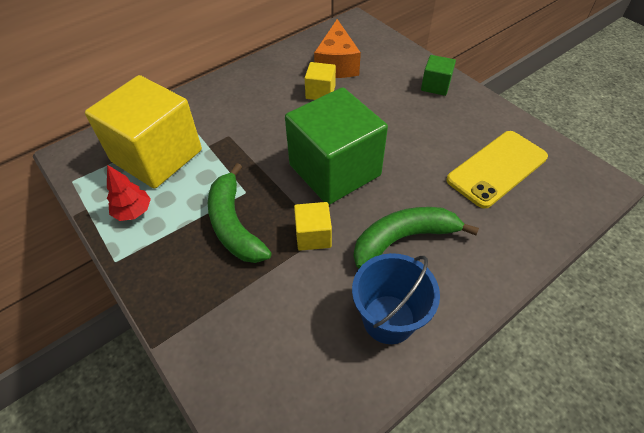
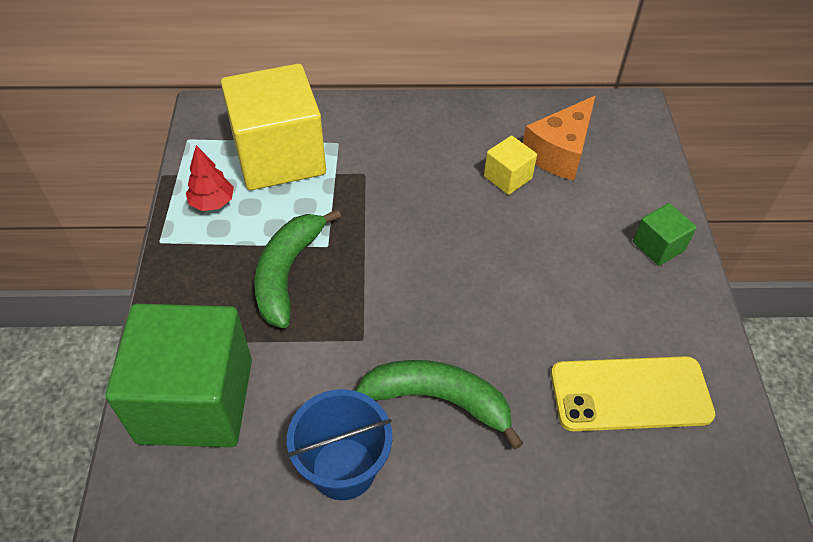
camera: 35 degrees right, 0 degrees up
(313, 236) = (350, 334): yellow cube -> none
(334, 170) = (438, 278): green cube -> green cube (196, 400)

